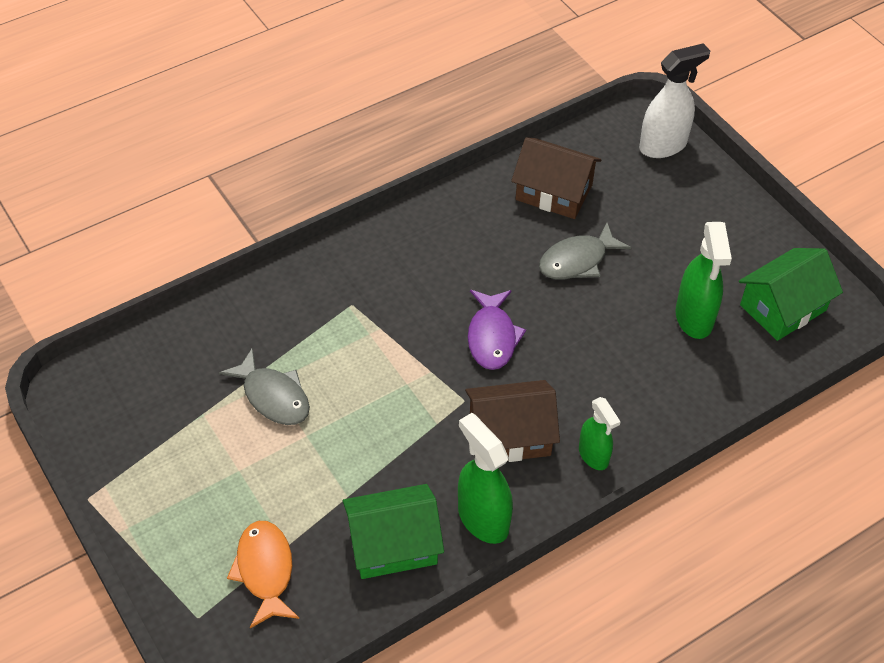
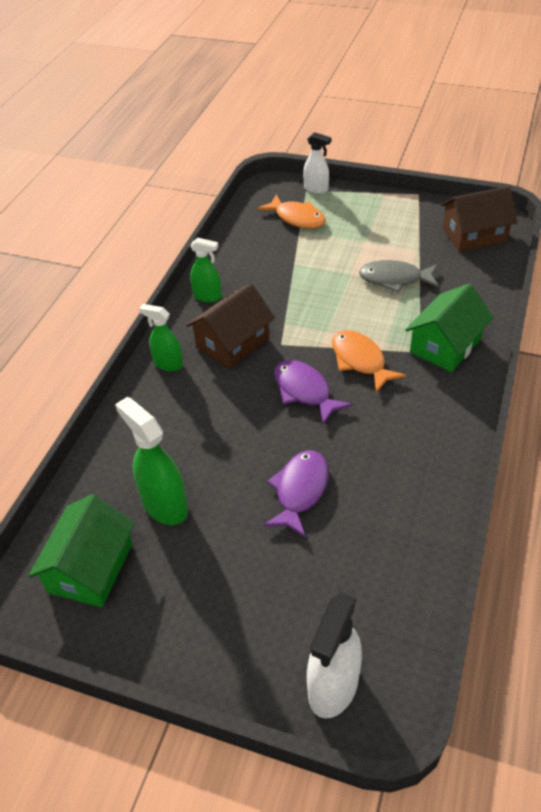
camera: 145 degrees right, 5 degrees down
(184, 609) = (316, 189): none -> white spray bottle
(393, 544) = (245, 260): green house -> green house (445, 345)
(412, 332) = (360, 361): none -> orange fish
(482, 519) = (207, 296): green spray bottle -> green spray bottle, size x0.63
(554, 192) = (382, 543): brown house -> brown house (474, 235)
(577, 260) = (300, 491): grey fish -> purple fish

